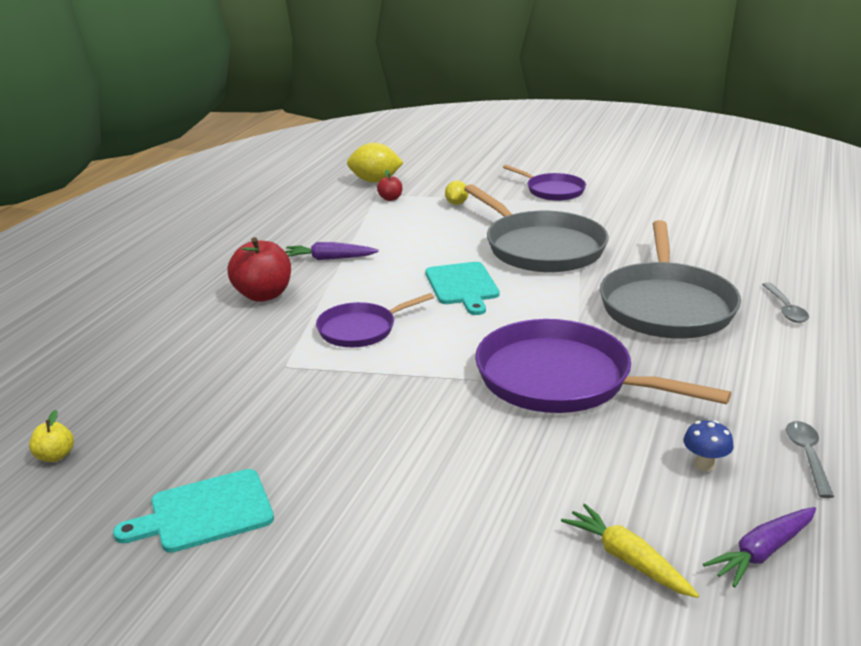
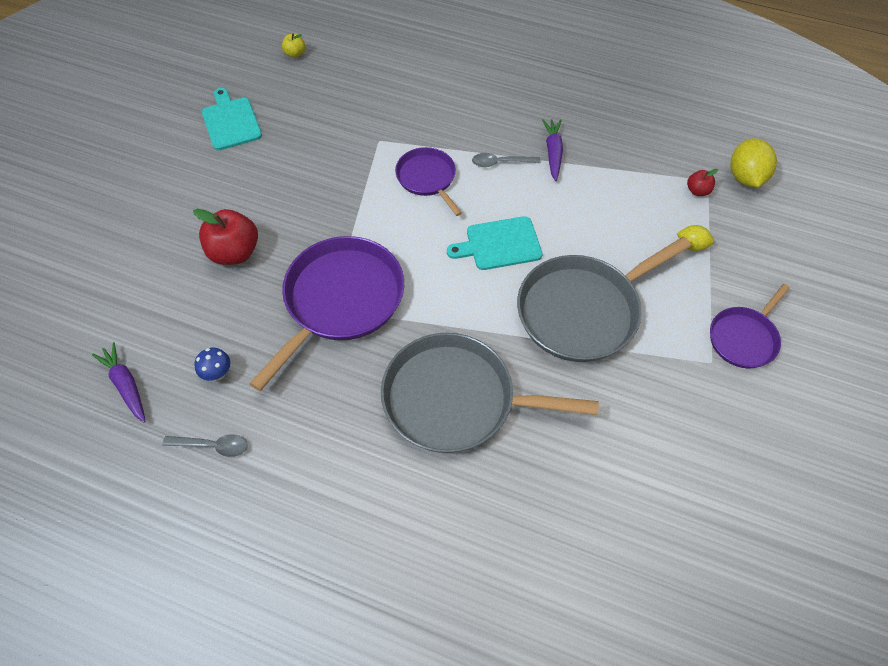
camera: 90 degrees right, 30 degrees up
(263, 295) = (486, 118): red apple -> red apple (234, 252)
(627, 559) = (141, 311): yellow carrot -> none
(785, 309) = (444, 508): grey spoon -> grey spoon (500, 163)

